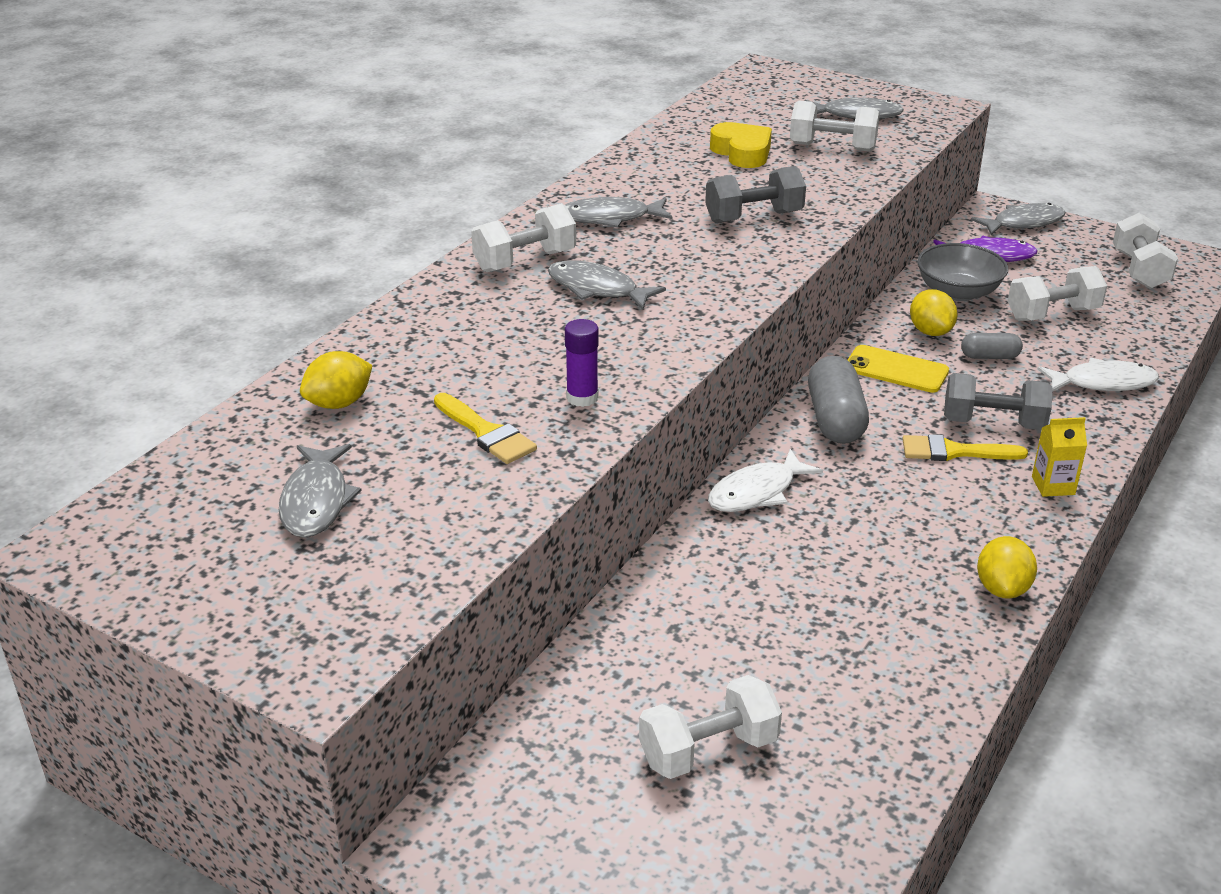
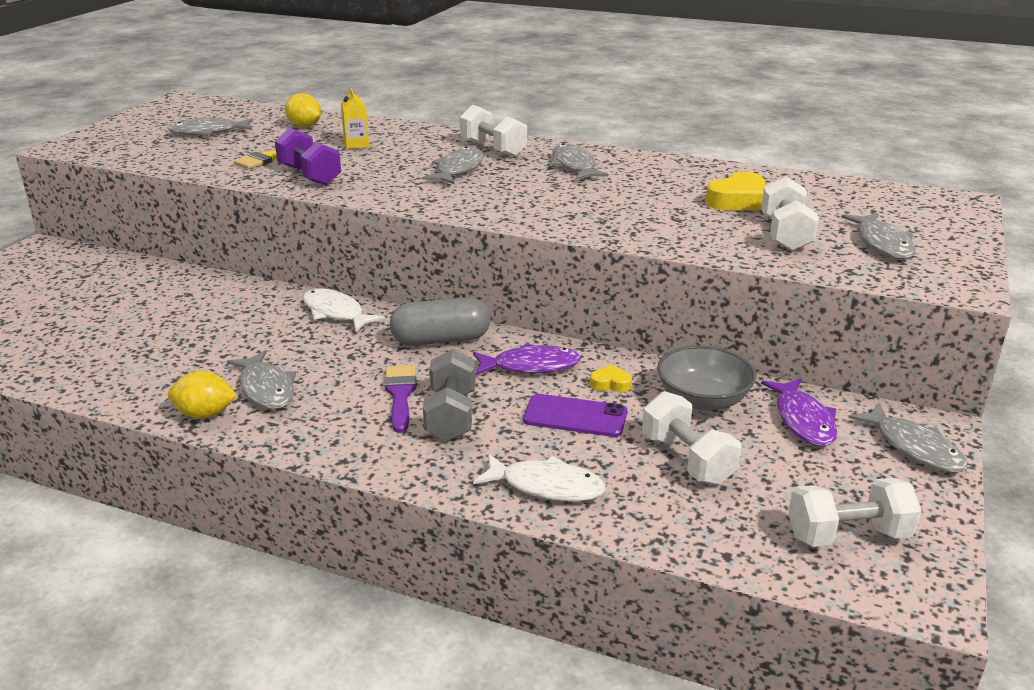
camera: 80 degrees right, 5 degrees down
(582, 397) = (309, 175): purple glue stick -> purple dumbbell
(708, 750) = (72, 310): white dumbbell -> none
(754, 217) = (605, 209): grey dumbbell -> none
(896, 370) = (531, 366): yellow phone -> purple fish
(930, 331) = (610, 383): yellow lemon -> yellow heart
(944, 544) = (266, 389): none -> grey fish
(954, 451) = (400, 394): yellow brush -> purple brush
(989, 356) = (575, 416): grey capsule -> purple phone
(1053, 485) = (350, 445): yellow carton -> yellow carton (356, 144)
(1103, 383) = (546, 486): white fish -> white fish turned 60 degrees counterclockwise

